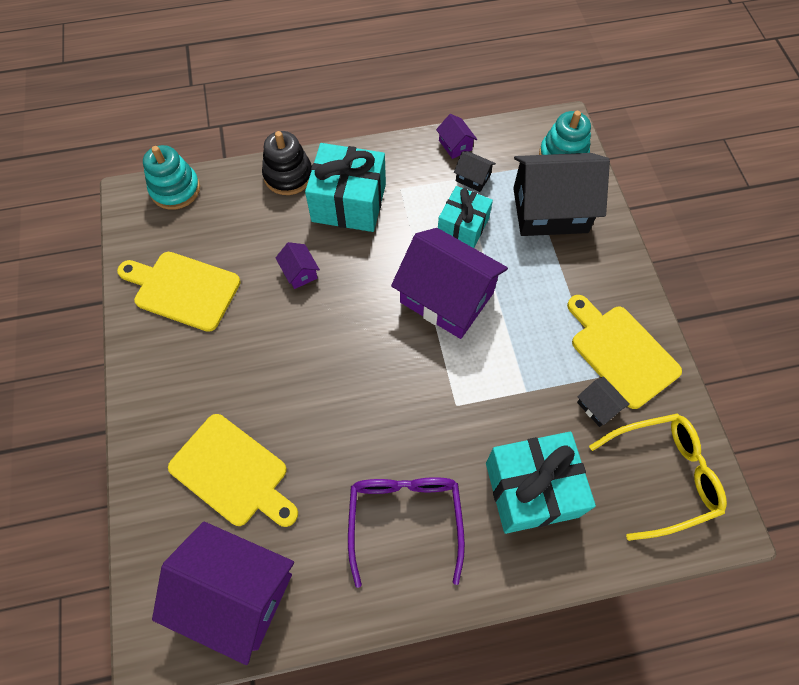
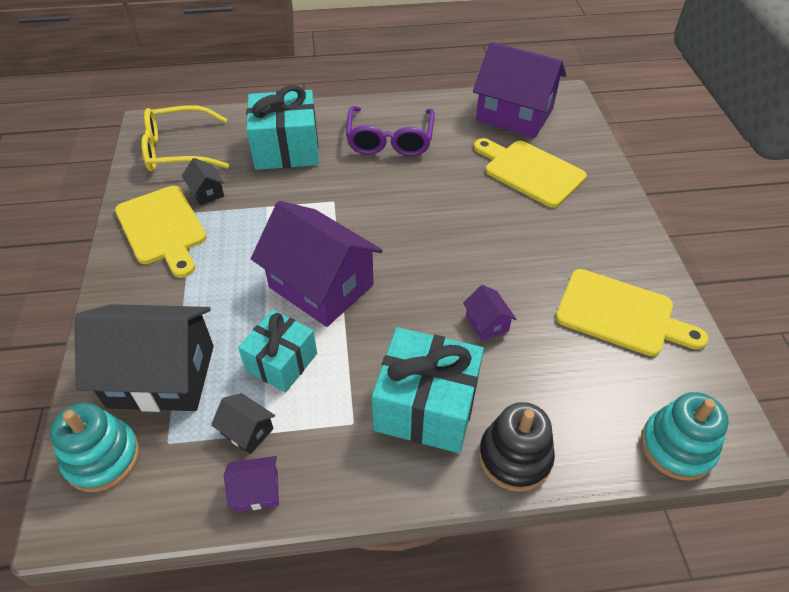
camera: 175 degrees left, 15 degrees down
(455, 145) = (257, 491): purple house -> purple house turned 75 degrees counterclockwise

